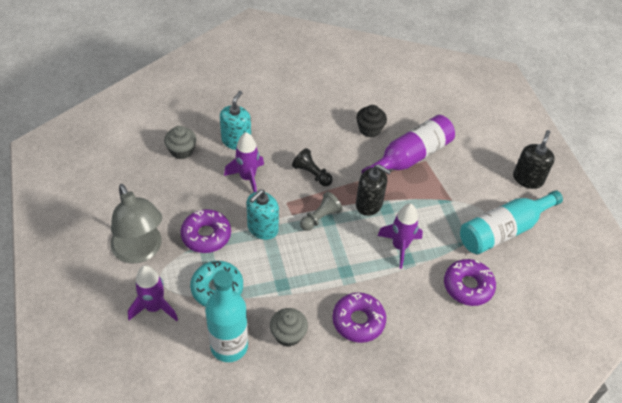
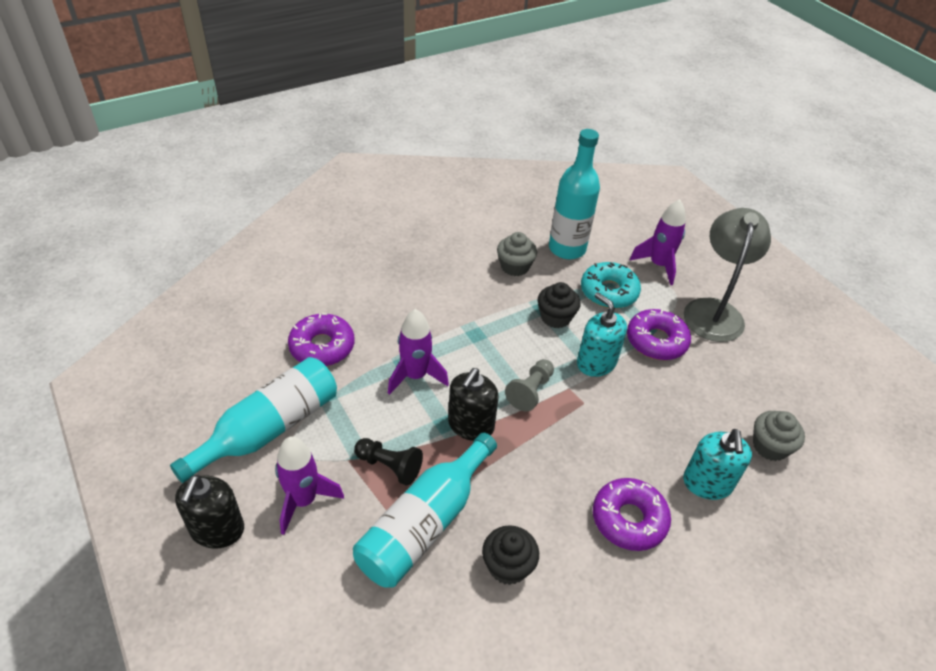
camera: 165 degrees right, 5 degrees down
(140, 251) = (714, 310): grey lamp -> grey lamp turned 60 degrees clockwise
(247, 178) = (654, 426): purple rocket -> purple rocket (304, 500)
(262, 228) = (596, 363): turquoise soap dispenser -> turquoise soap dispenser turned 60 degrees counterclockwise
(275, 273) = (555, 317): none -> black cupcake
(312, 174) = (569, 454): black pawn -> black pawn (389, 466)
(358, 321) = (446, 290): purple donut -> purple donut (629, 519)
(369, 204) = (470, 425): black soap dispenser -> black soap dispenser turned 75 degrees counterclockwise
(410, 157) = (424, 523): purple bottle -> turquoise bottle

